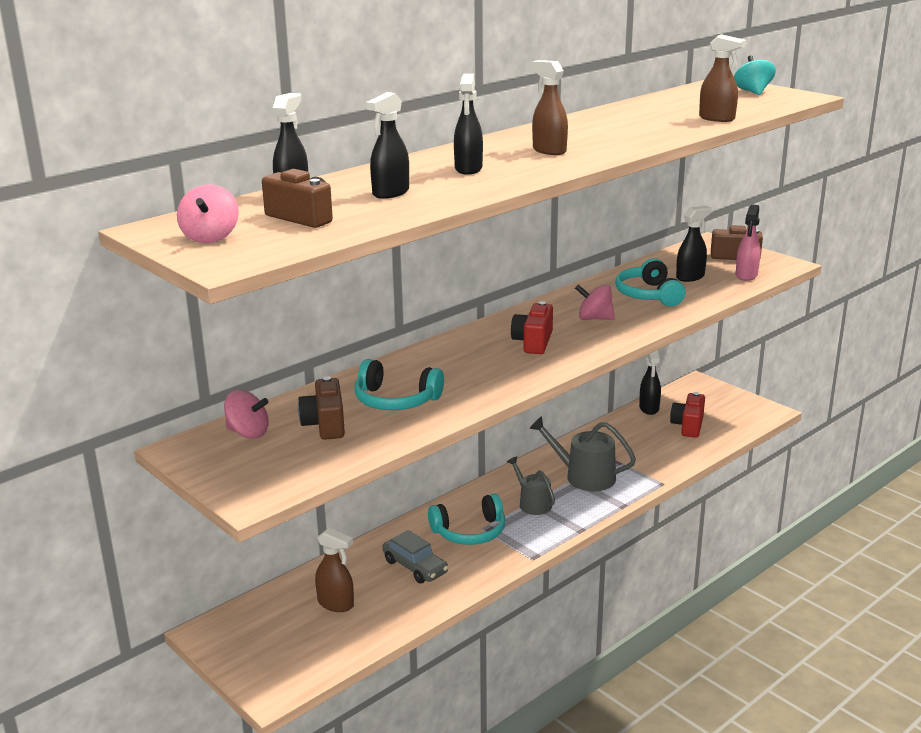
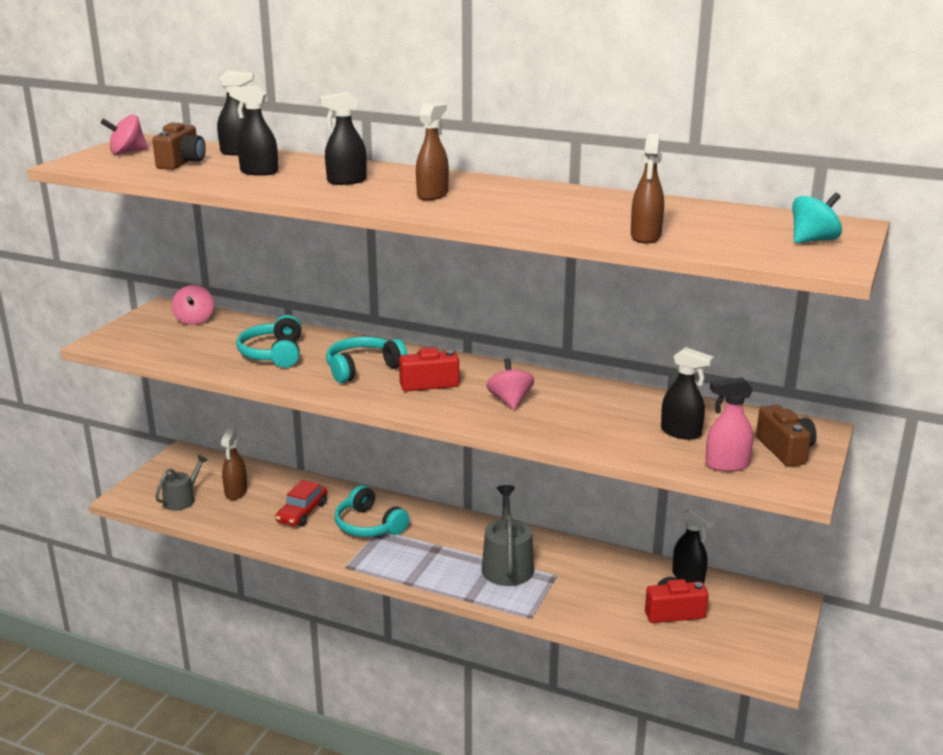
camera: 65 degrees right, 0 degrees up
(325, 424) = (219, 340): brown camera -> none
(415, 567) = (302, 512): grey car -> red car
(532, 503) = (437, 546): grey watering can -> grey watering can (182, 500)
(648, 295) = (601, 417): turquoise headphones -> turquoise headphones (363, 368)
(649, 408) = (688, 577): black spray bottle -> black spray bottle turned 105 degrees counterclockwise

